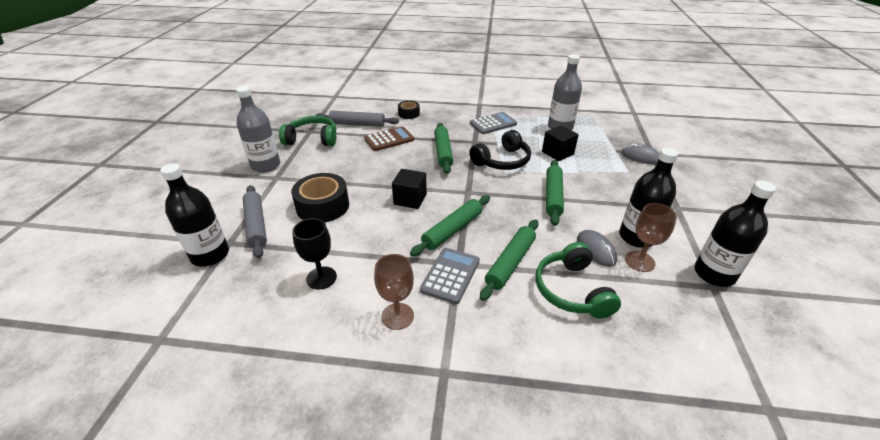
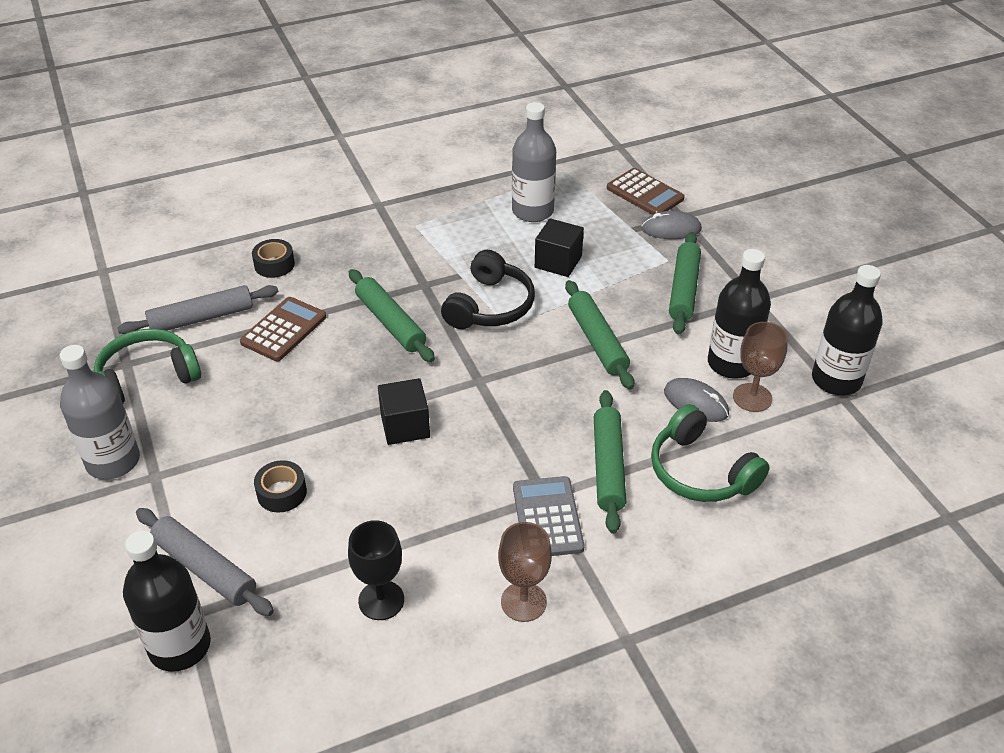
camera: 30 degrees left, 5 degrees up
(322, 206) = (282, 493): black tape -> black tape, size x0.56
(452, 230) = (502, 450): green rolling pin -> green rolling pin (683, 289)
(493, 124) = (428, 238): grey calculator -> none
(635, 137) = (645, 193): none -> brown calculator

